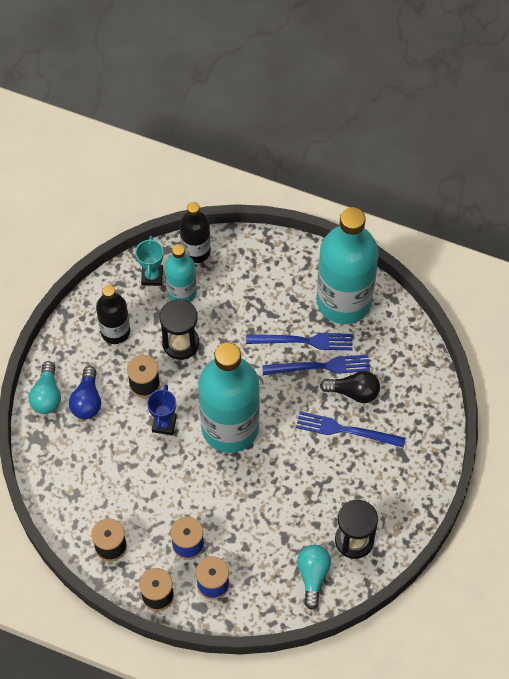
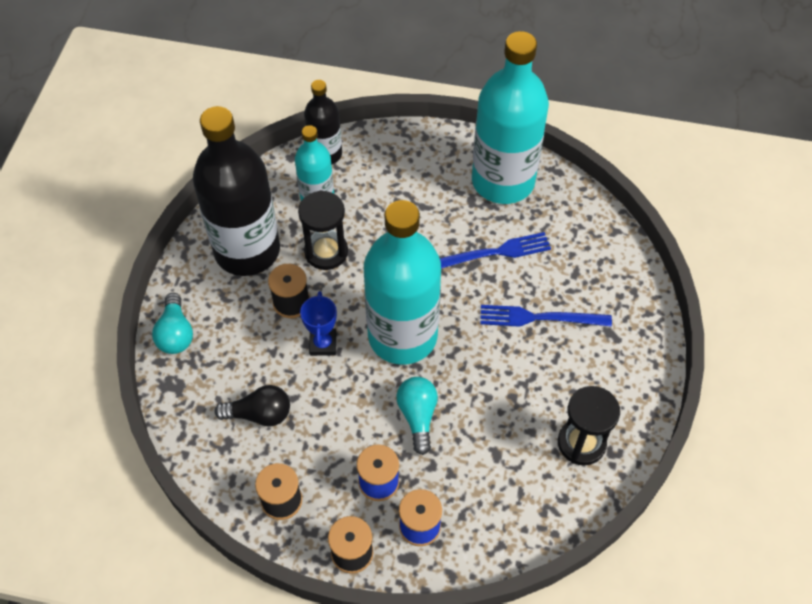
camera: 10 degrees left, 5 degrees down
(87, 401) = (225, 332): blue light bulb -> none
(115, 331) = (247, 250): black bottle -> black bottle, size x1.88
(152, 276) = (280, 186): turquoise trophy -> none
(304, 341) = (468, 229): blue fork -> none
(313, 575) = (542, 494): turquoise light bulb -> turquoise light bulb (418, 416)
(353, 392) = (538, 274): black light bulb -> black light bulb (260, 414)

